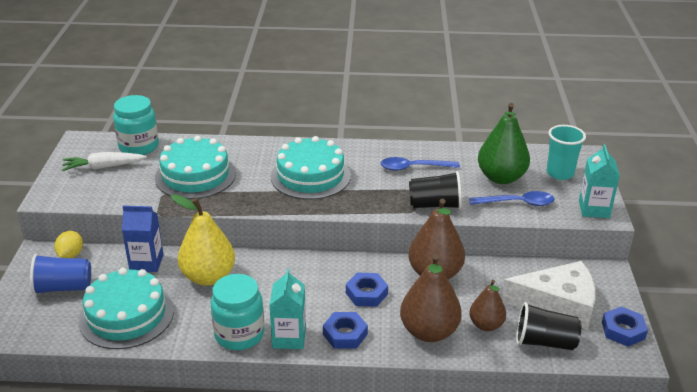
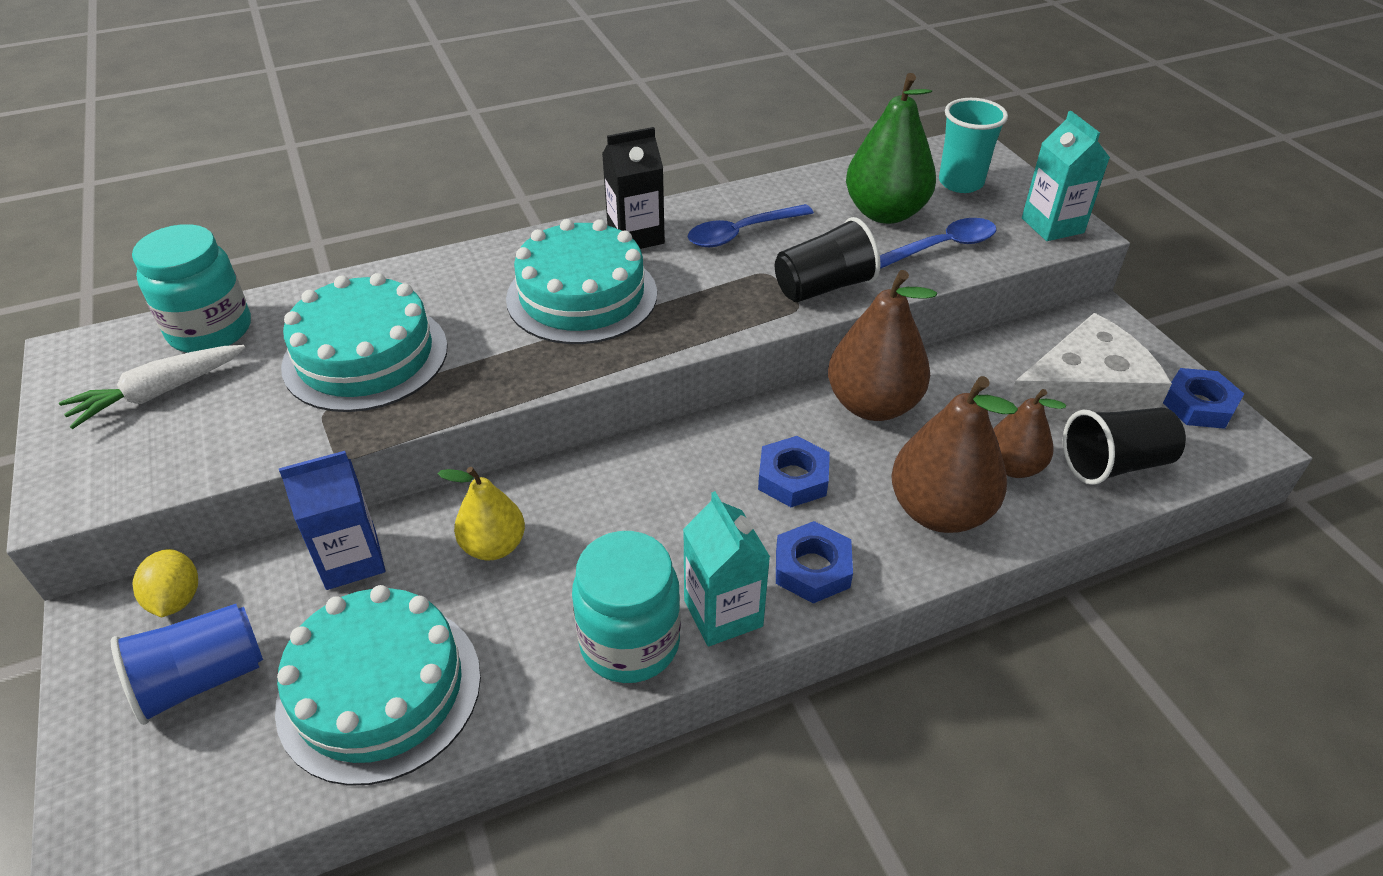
camera: 25 degrees left, 10 degrees up
(208, 277) = (493, 546): yellow pear -> yellow pear, size x0.61
(358, 155) = (635, 236): none -> black carton

